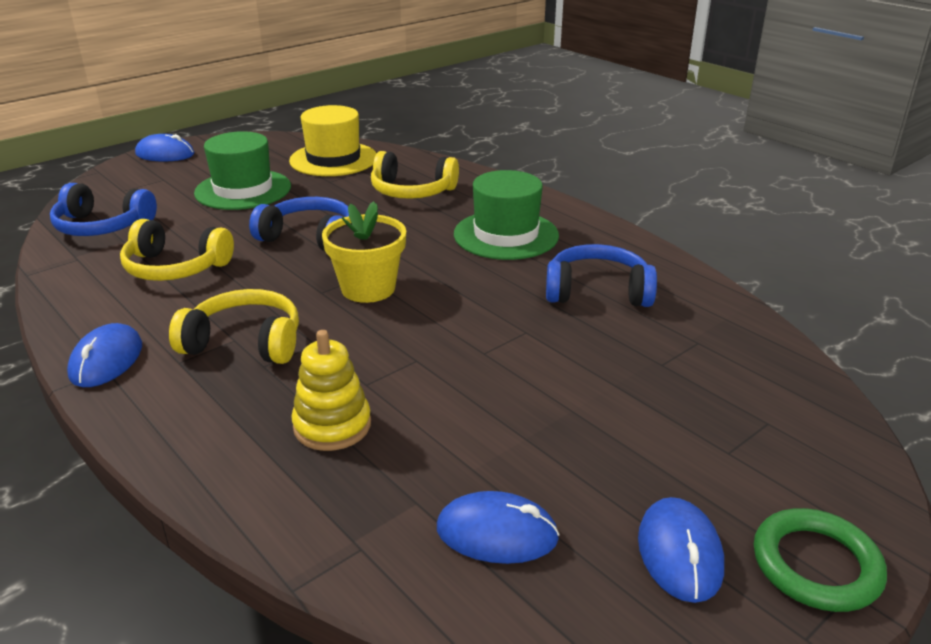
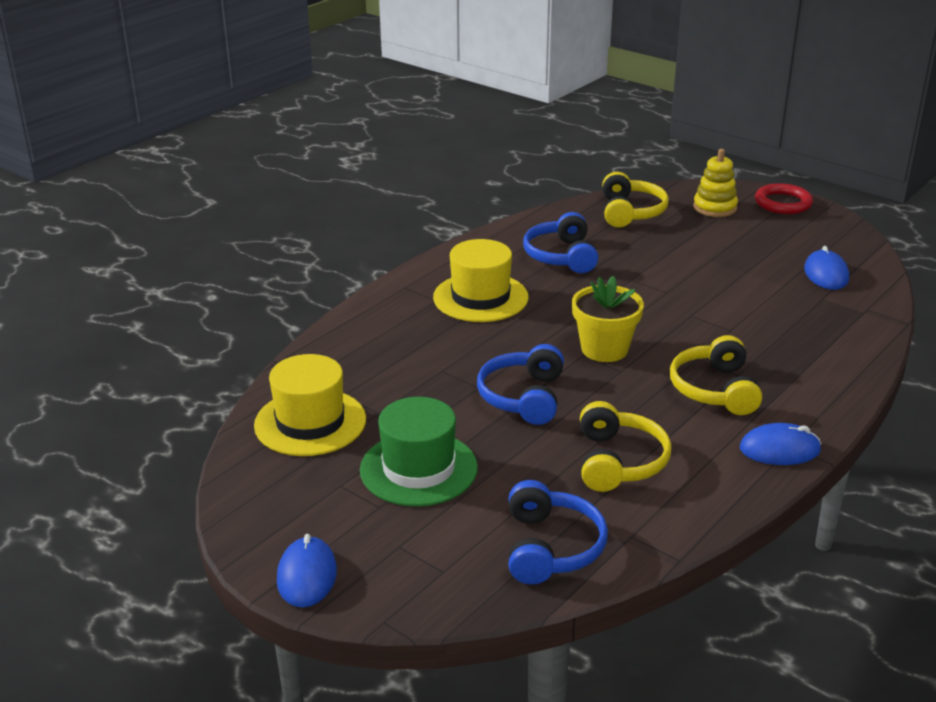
camera: 100 degrees left, 0 degrees up
(332, 425) = (781, 334): yellow stacking toy -> yellow stacking toy (715, 208)
(412, 191) = (396, 356): yellow headphones -> yellow headphones (630, 212)
(506, 235) = (480, 297): green hat -> yellow hat
(679, 553) = (801, 231): blue mouse -> none
(816, 565) = (783, 203): green ring -> red ring

